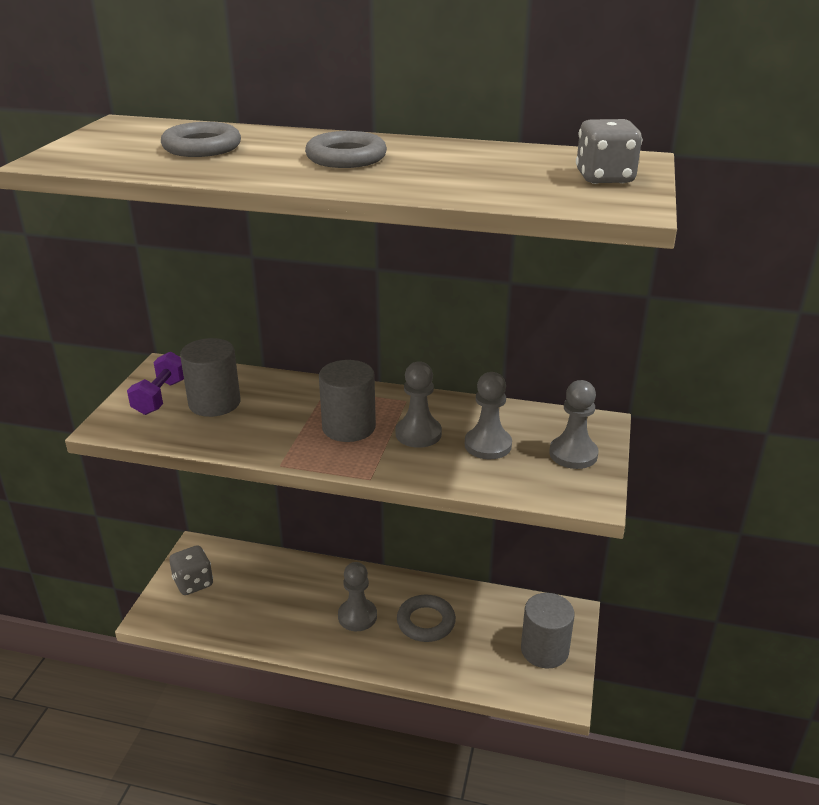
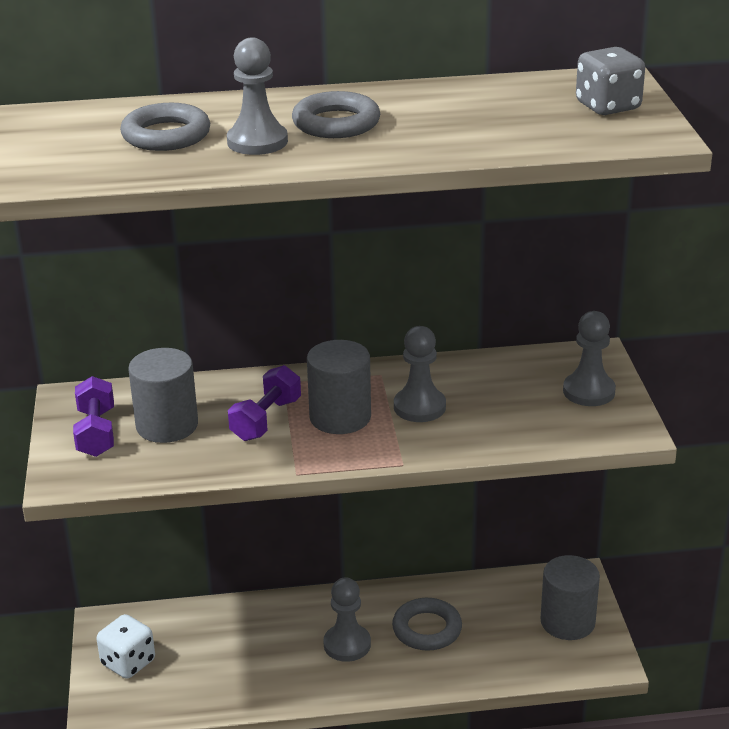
camera: 20 degrees left, 0 degrees up
(193, 583) = (128, 663): grey dice -> white dice
(290, 416) = (266, 420): none -> purple dumbbell
(488, 445) = (499, 402): grey pawn -> grey pawn (257, 142)

